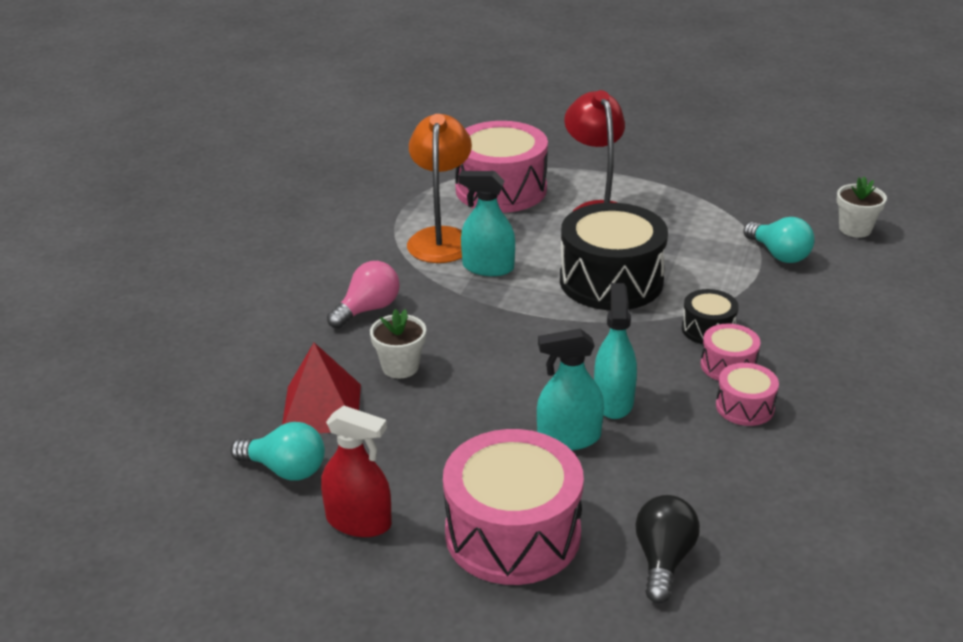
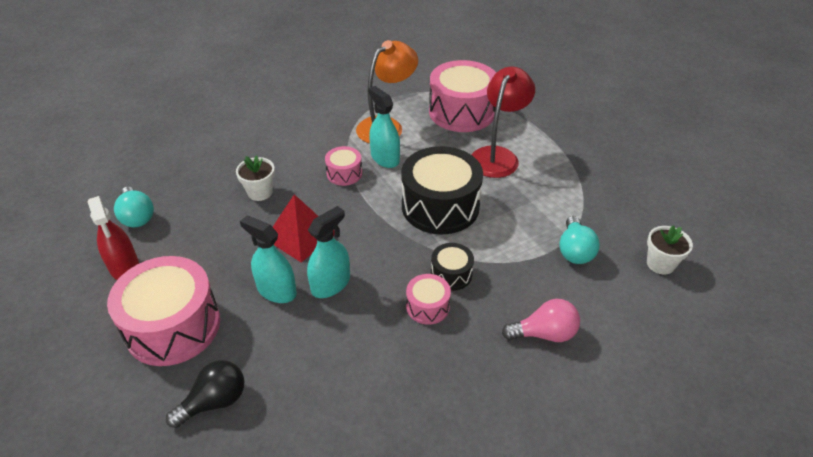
camera: 40 degrees right, 10 degrees up
(321, 408) = (195, 193): red pyramid -> red pyramid (300, 236)
(368, 309) = (292, 149): pink light bulb -> pink light bulb (544, 334)
(745, 407) = (397, 341): pink drum -> pink drum (344, 173)

